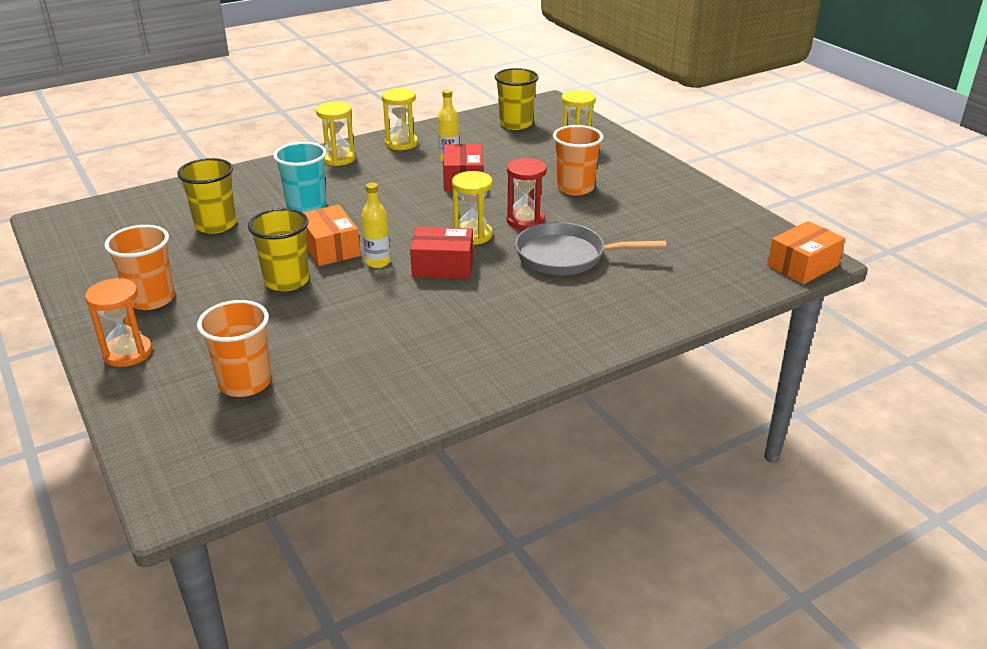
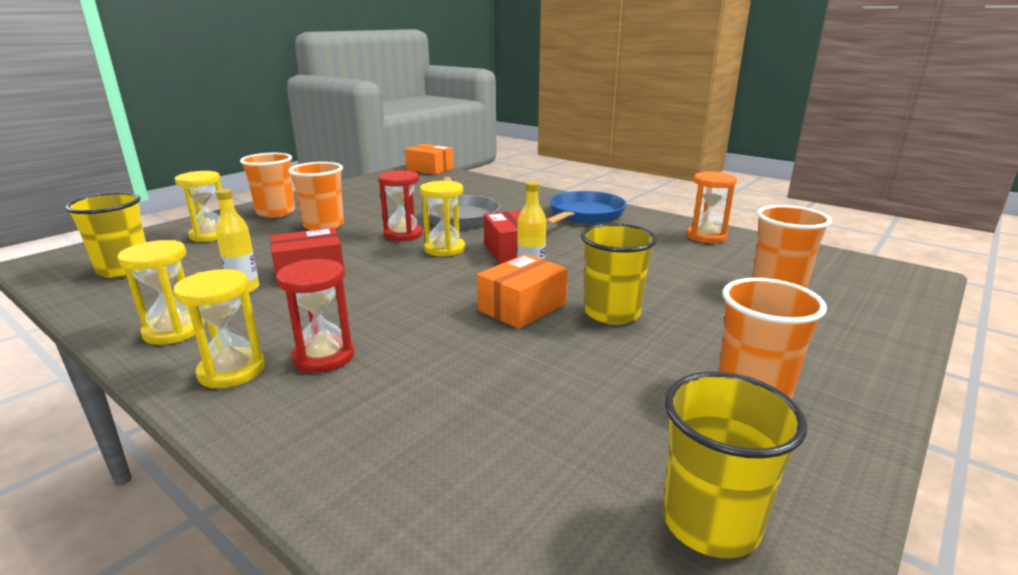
camera: 110 degrees left, 10 degrees down
(128, 353) = (850, 362): orange hourglass -> orange hourglass (706, 236)
(215, 225) = (524, 415): yellow cup -> yellow cup (710, 523)
(306, 207) = (422, 351): turquoise cup -> none
(329, 180) = (323, 357): none -> red hourglass
(525, 336) = (584, 215): none -> blue pan
(629, 168) = (275, 212): none -> orange cup

